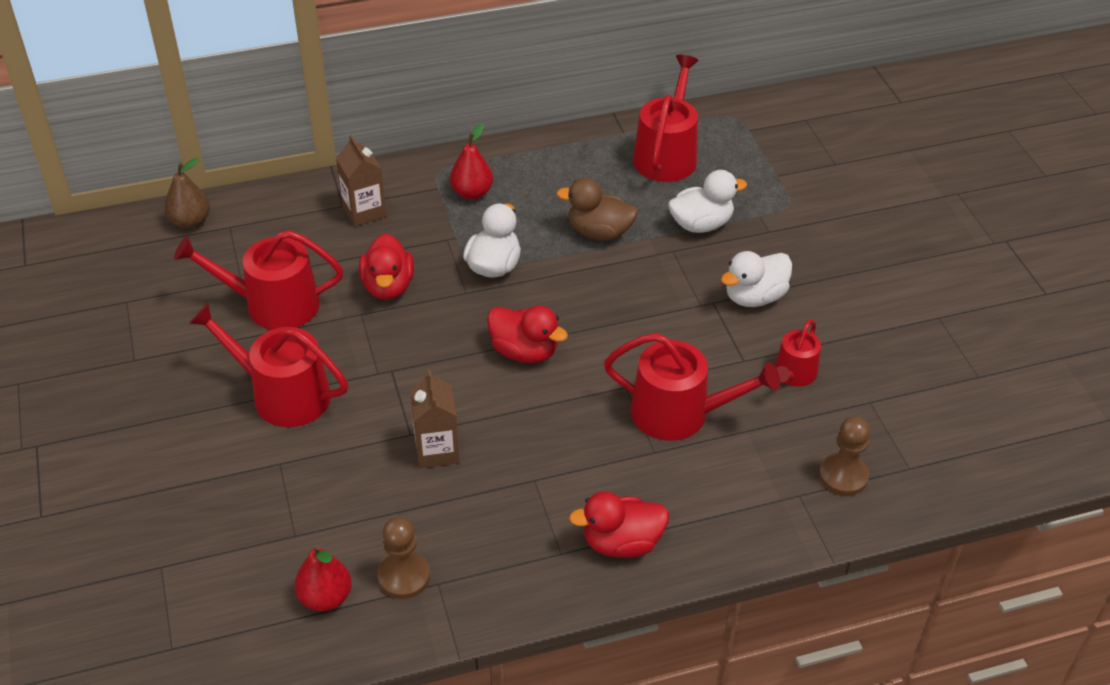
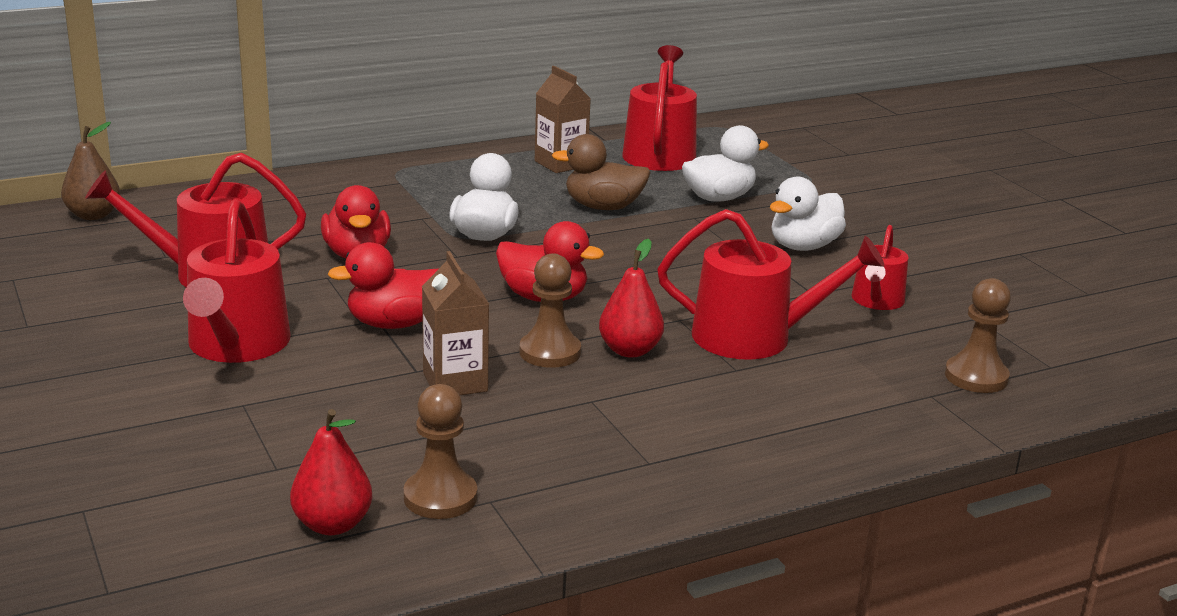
camera: 10 degrees left, 20 degrees down
(282, 394) = (236, 345): red watering can -> red watering can turned 105 degrees counterclockwise
(364, 211) = (314, 201): brown carton -> brown carton (561, 164)
(472, 193) = (442, 184): red pear -> red pear (630, 350)
(515, 420) = (550, 352): none -> brown pawn
(621, 543) = (726, 448): red duck -> red duck (394, 324)

